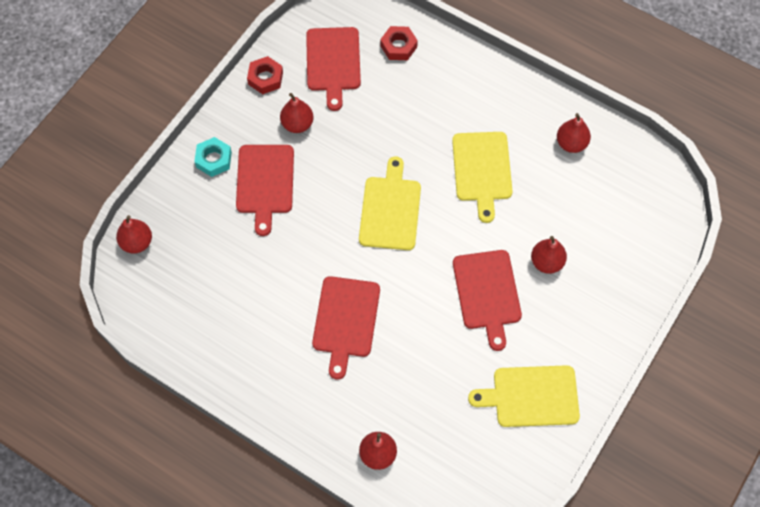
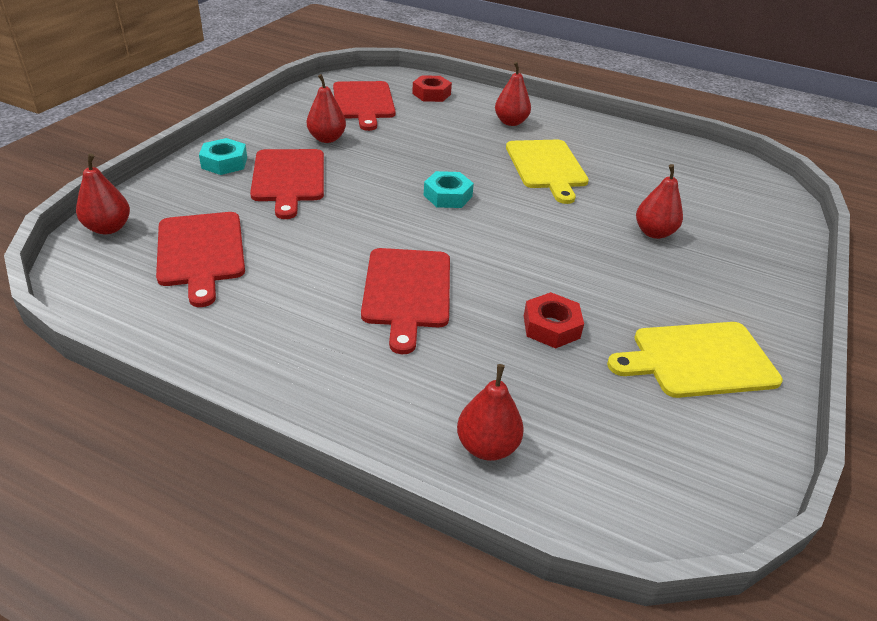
camera: 10 degrees left, 25 degrees down
(265, 78) = (289, 111): red nut -> red nut (551, 326)
(390, 210) = (447, 196): yellow cutting board -> turquoise nut
(487, 293) = (592, 260): red cutting board -> red cutting board (200, 252)
(571, 143) = (636, 149): red pear -> red pear (510, 122)

